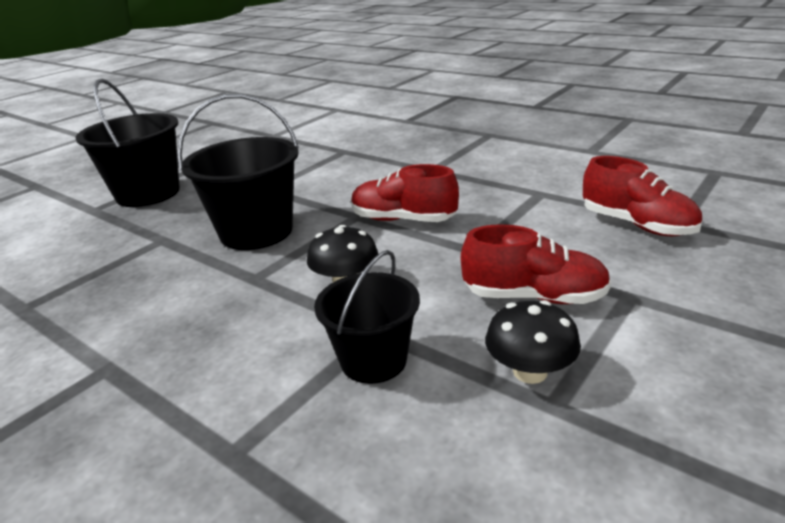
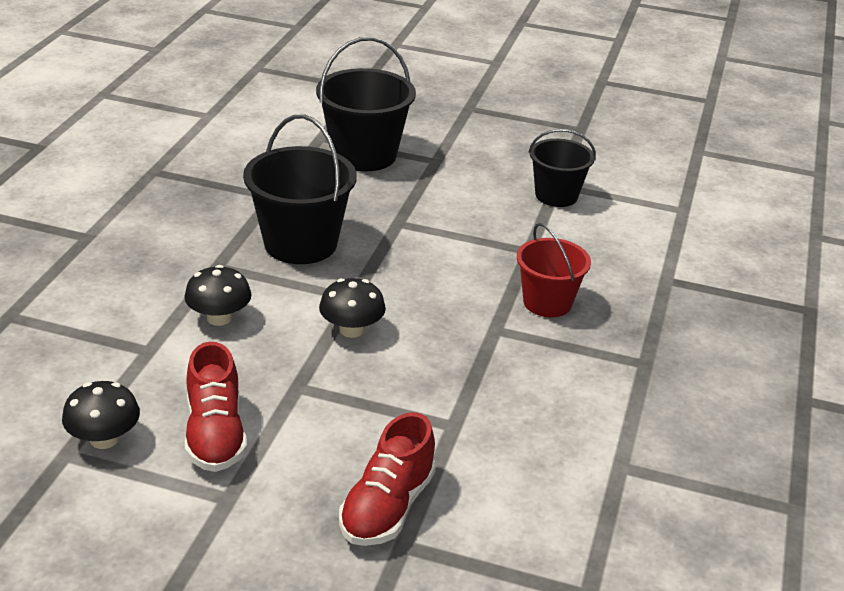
camera: 65 degrees right, 5 degrees up
(373, 360) = (109, 355): black bucket -> black bucket (556, 195)
(403, 220) = (351, 330): red shoe -> black mushroom
(410, 152) = (547, 302): none -> red bucket

